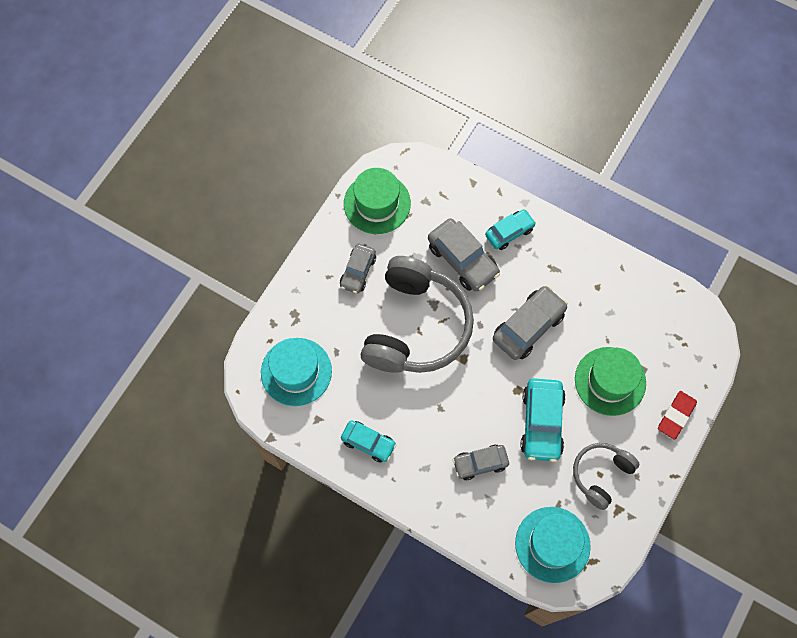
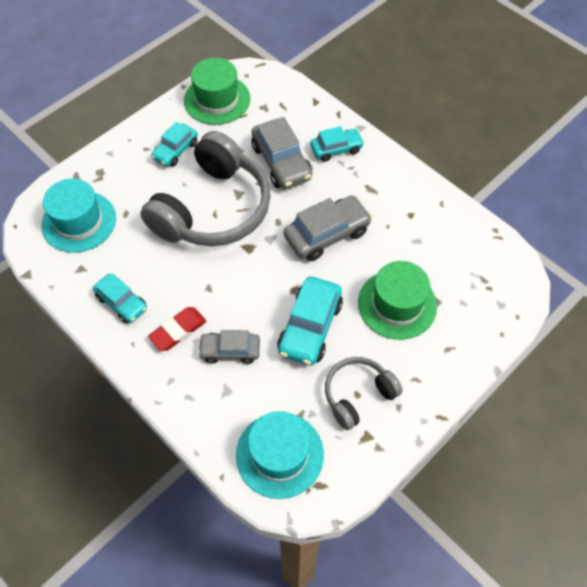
camera: 15 degrees right, 10 degrees down
(358, 272) = (176, 150): grey car -> turquoise car
(676, 416) = (460, 355): red eraser -> red eraser (178, 331)

